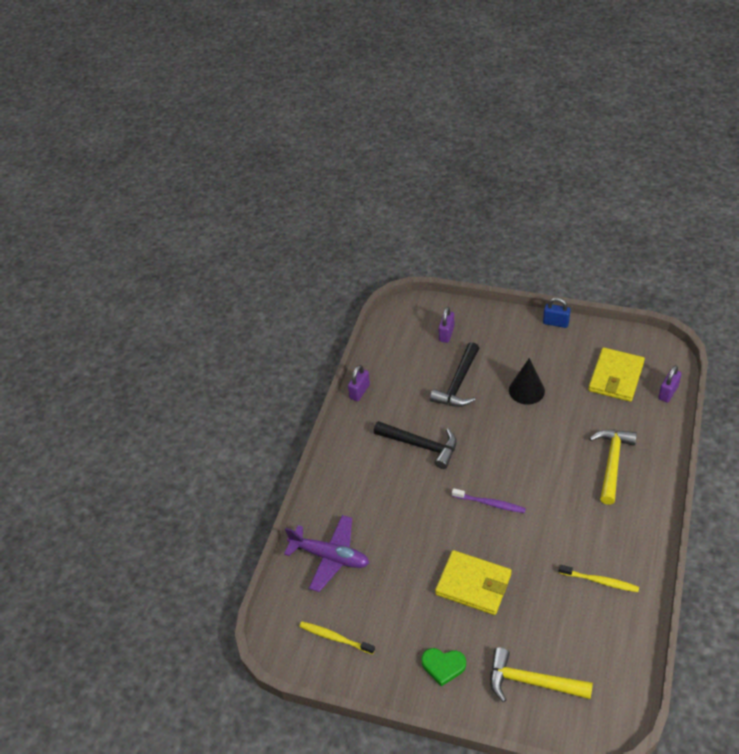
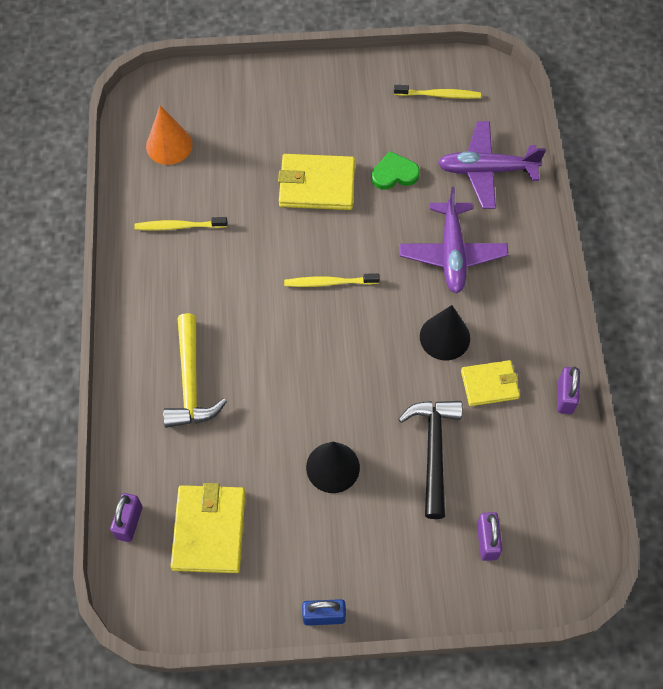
camera: 155 degrees right, 15 degrees up
(389, 500) = (452, 253): none -> purple plane
(404, 410) = (489, 384): none -> yellow wallet
(421, 445) = (444, 337): black hammer -> black cone
(443, 666) = (320, 100): green heart -> green heart (394, 174)
(490, 503) = (329, 282): purple toothbrush -> yellow toothbrush
(532, 682) = (228, 110): yellow hammer -> none
(595, 661) = (169, 145): none -> orange cone

